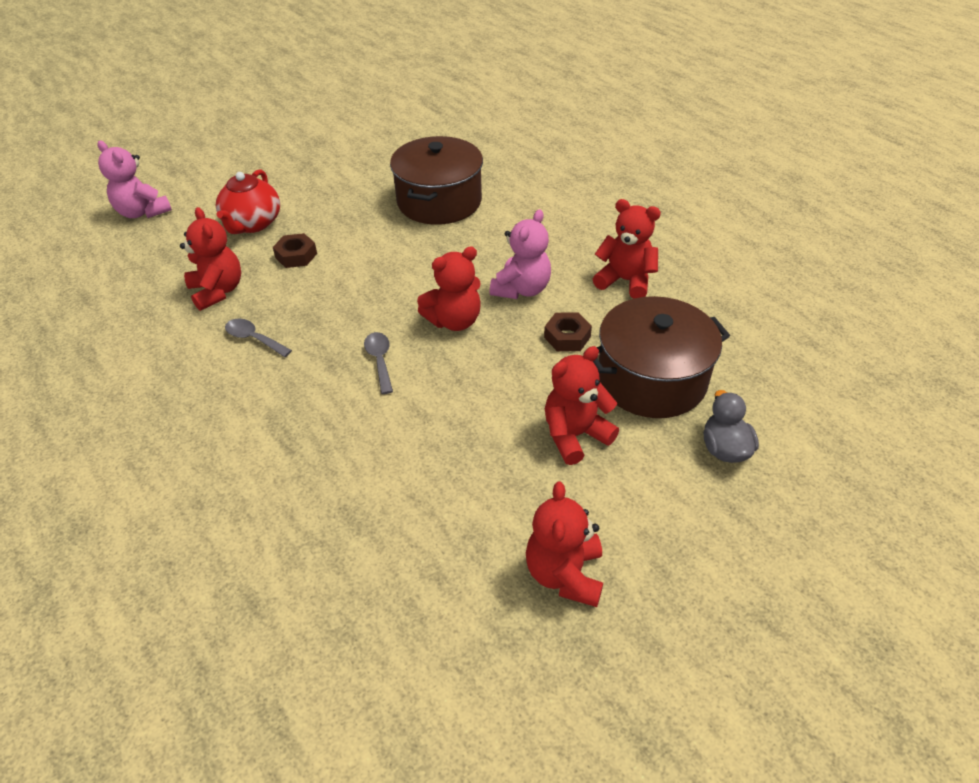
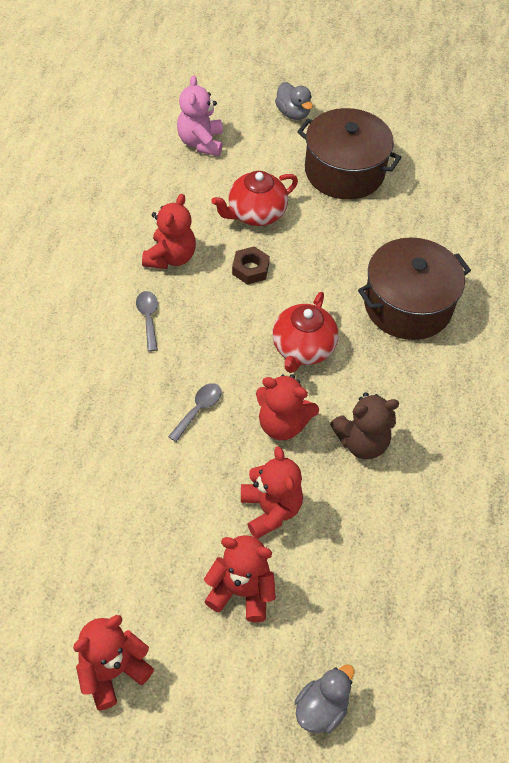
camera: 45 degrees right, 10 degrees up
(198, 155) = (293, 113): none -> grey duck
(404, 271) = (303, 348): none -> red teapot
(521, 289) = (362, 442): pink teddy bear -> brown teddy bear
(567, 337) = (339, 513): brown nut -> none
(625, 281) = (448, 509): red teddy bear -> red teddy bear (270, 510)
(651, 379) = (349, 606): brown pot -> brown pot (344, 171)

